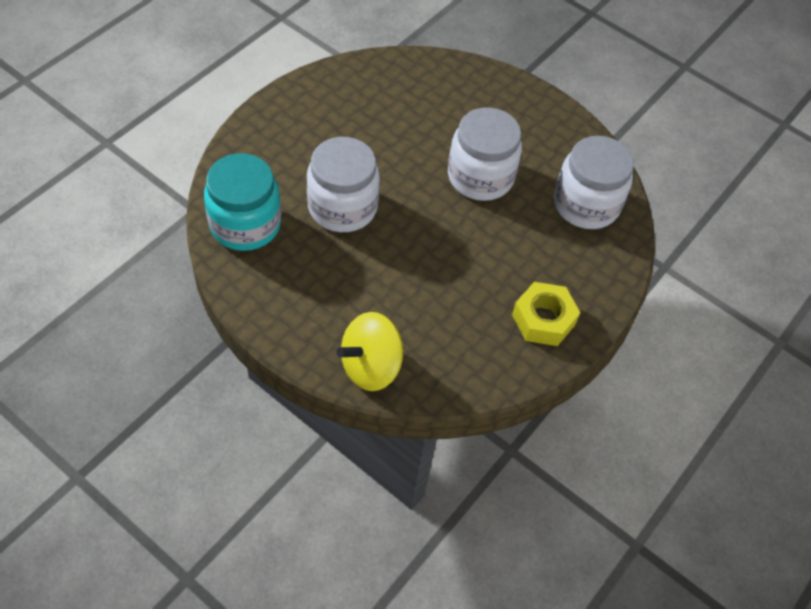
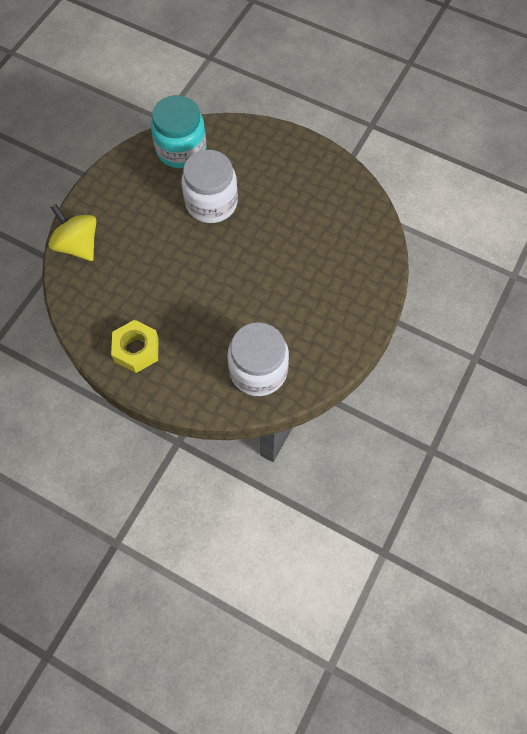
camera: 85 degrees right, 10 degrees up
(480, 177) = (266, 289): white jar -> none

